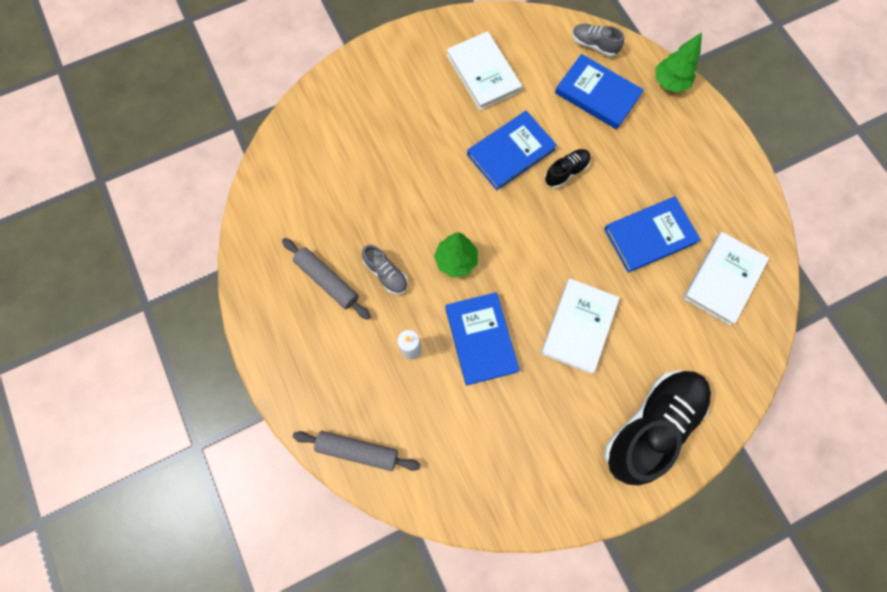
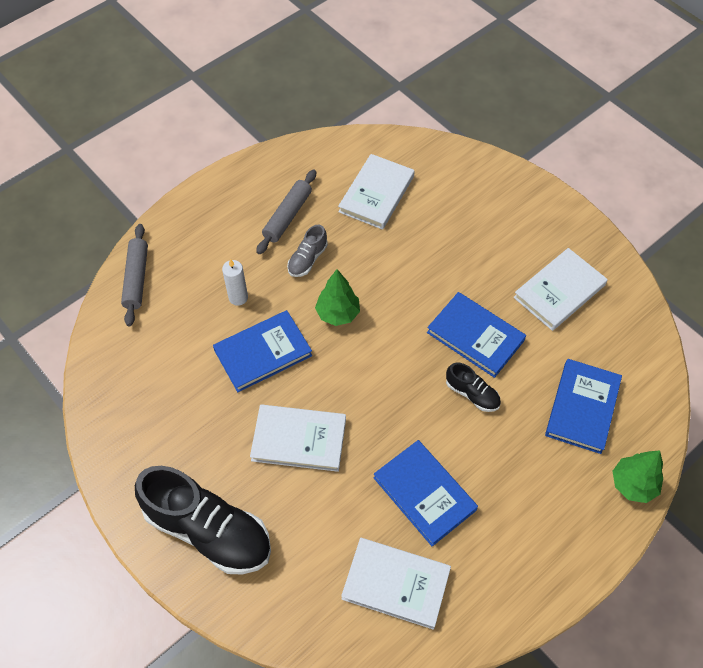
camera: 75 degrees right, 15 degrees down
(328, 191) = (376, 194): none -> white book
(594, 45) = (646, 392): grey shoe -> none

